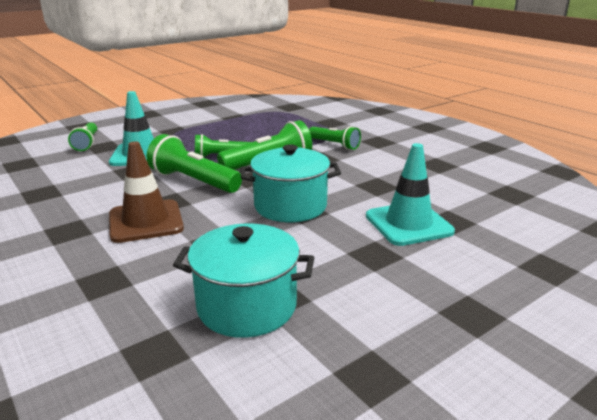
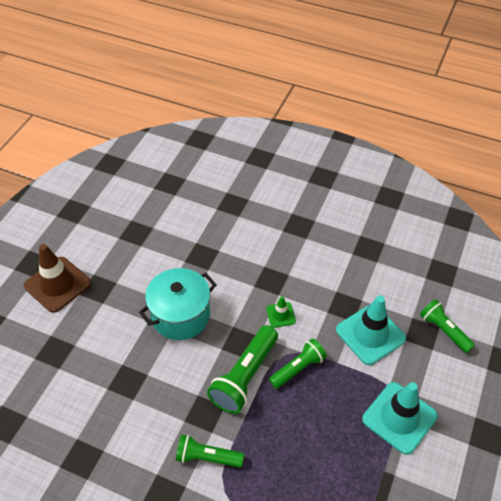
camera: 150 degrees right, 25 degrees up
(146, 221) = (263, 254): brown traffic cone -> brown traffic cone (57, 284)
(194, 181) = (280, 315): green flashlight -> green traffic cone
(247, 306) = (148, 220): turquoise pot -> none
(408, 224) = (85, 333): turquoise traffic cone -> turquoise traffic cone (399, 417)

